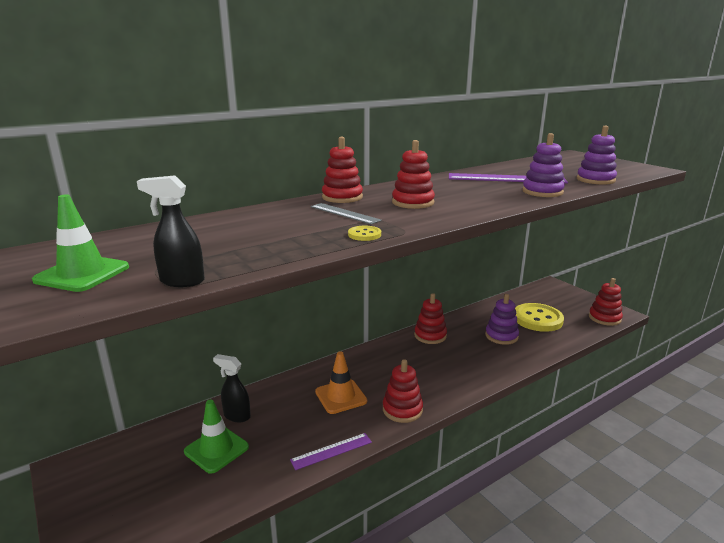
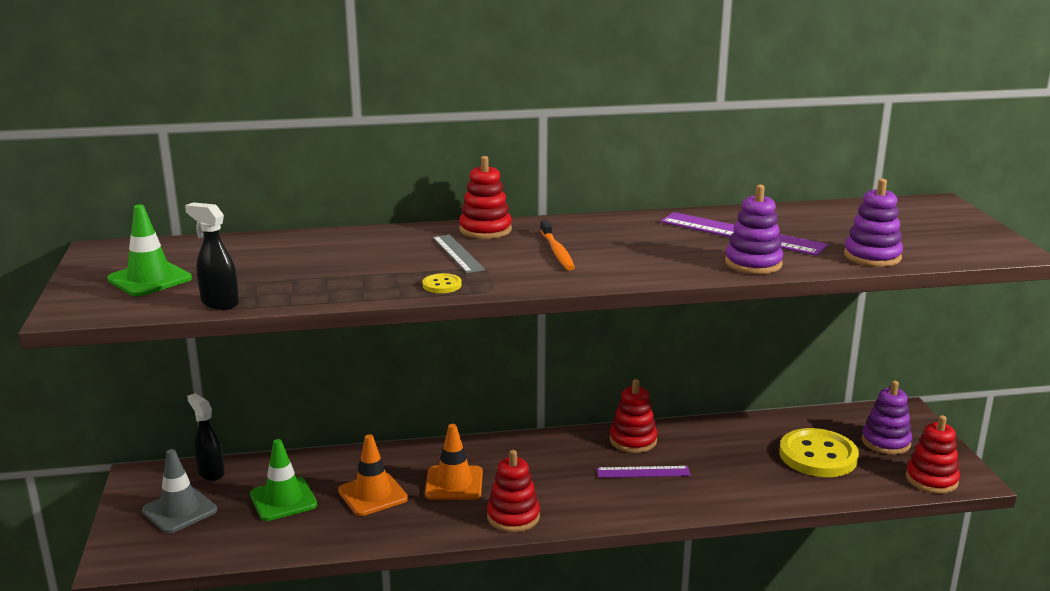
camera: 25 degrees right, 0 degrees up
(125, 489) = (179, 510): none -> grey traffic cone
(236, 416) = (325, 473): black spray bottle -> black spray bottle (210, 473)
(287, 423) = (372, 495): none -> orange traffic cone
(331, 451) = (397, 535): purple ruler -> purple ruler (643, 472)
(413, 202) = (557, 252): red stacking toy -> orange toothbrush
(501, 336) = (735, 465): purple stacking toy -> purple stacking toy (886, 442)

